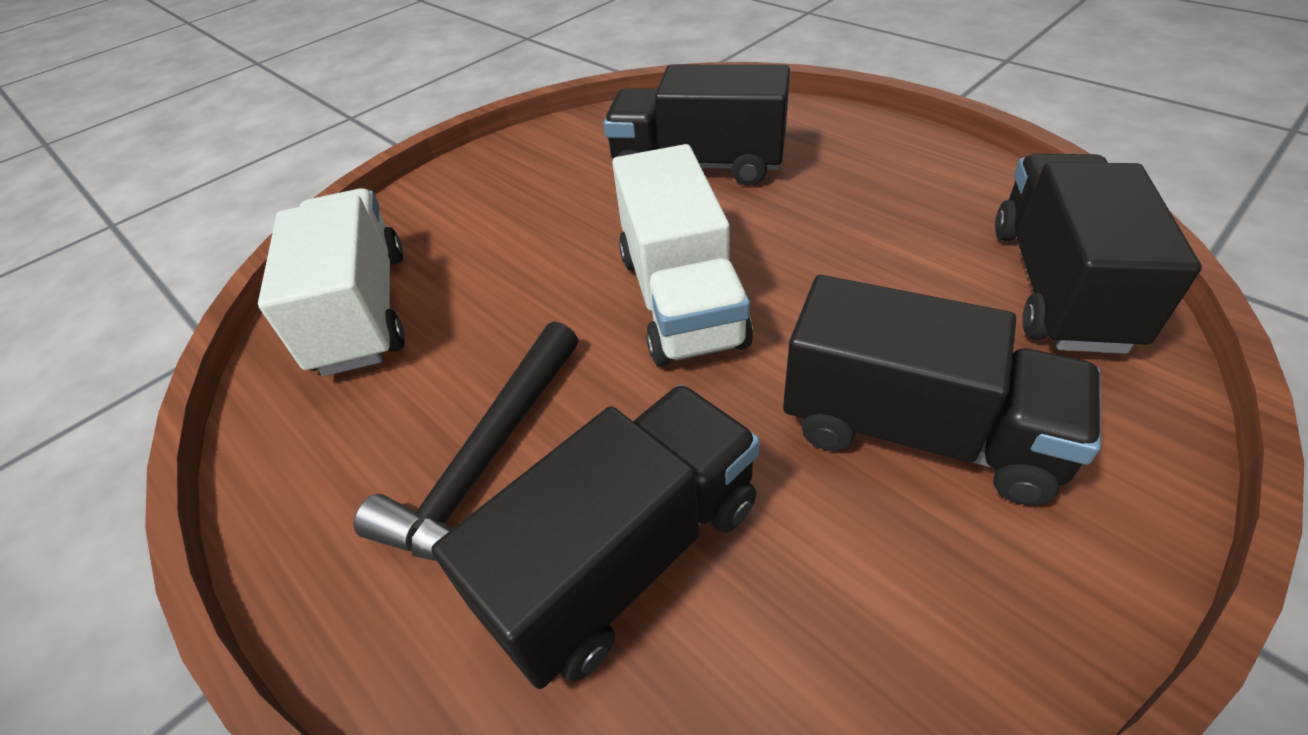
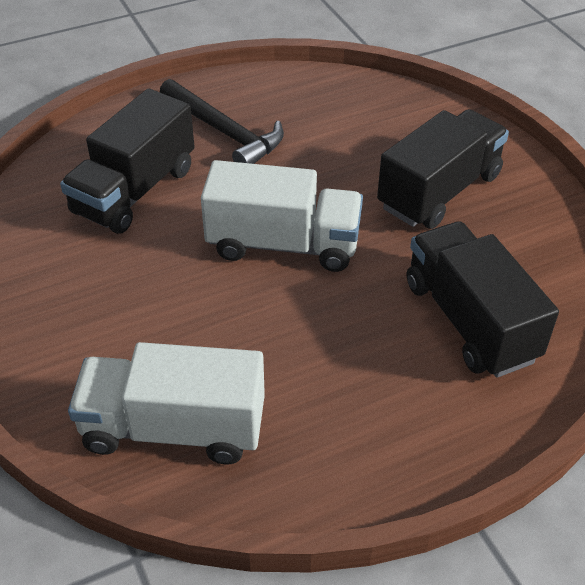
camera: 75 degrees left, 0 degrees up
(486, 460) = (376, 369): black hammer -> black hammer (225, 132)
(1058, 286) = (369, 103): black truck -> none

